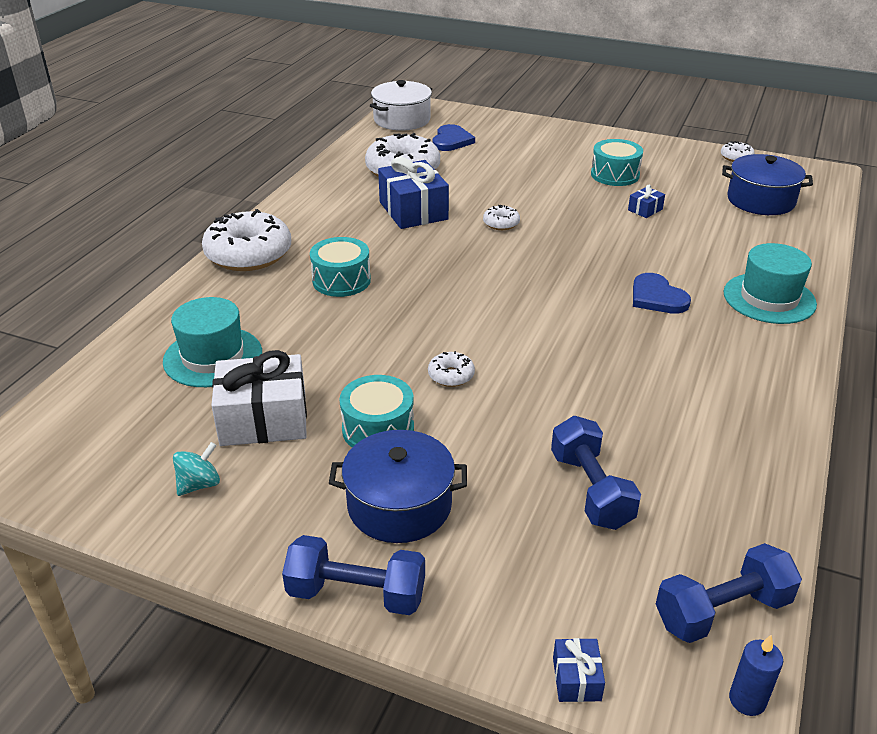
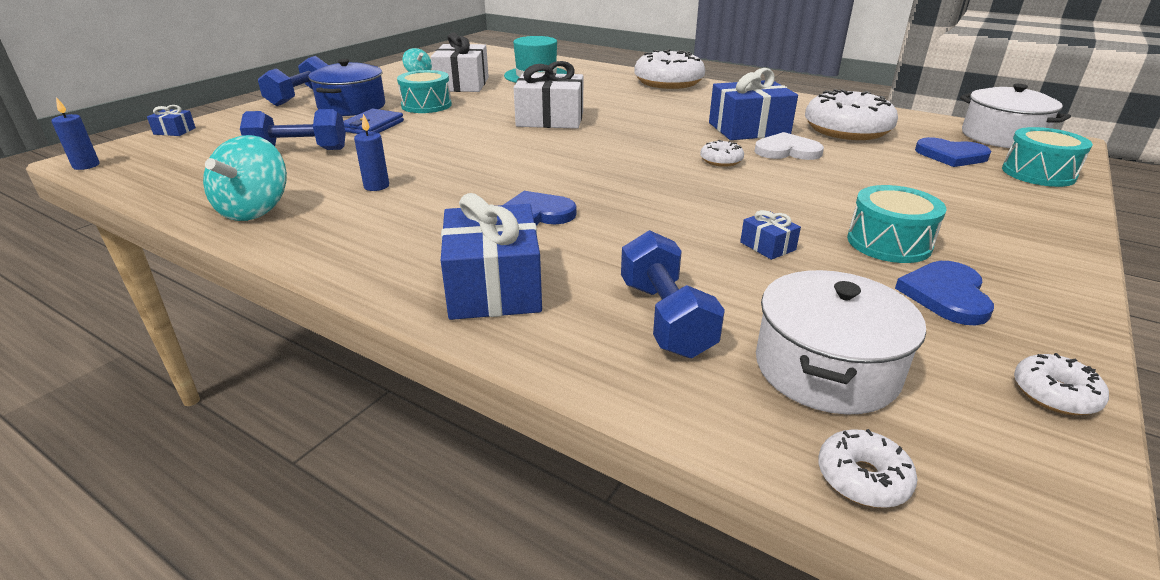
camera: 100 degrees right, 5 degrees down
(341, 280) = (620, 103): turquoise drum -> turquoise drum (1038, 173)
(413, 320) = (550, 119): none -> white gift
(451, 375) = (467, 125): white donut -> white donut (862, 478)
(465, 196) = (787, 151): none -> white heart
(480, 454) = (373, 126): none -> blue wallet
(653, 394) = (376, 186): none -> blue candle
(667, 167) = (946, 295): none -> blue heart
(722, 611) = (147, 171): blue dumbbell -> blue dumbbell (665, 318)
(750, 457) = (255, 210): none -> turquoise spinning top
(760, 200) = (826, 368): blue pot -> white pot
(769, 298) = (494, 287): turquoise hat -> blue gift

